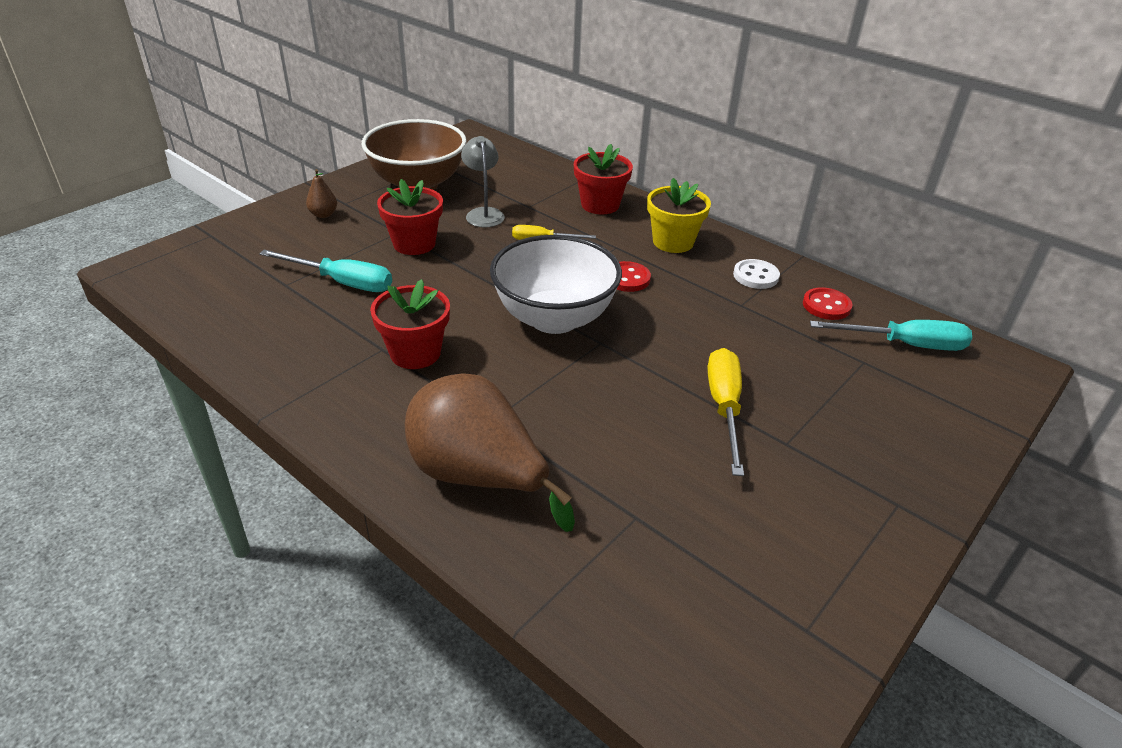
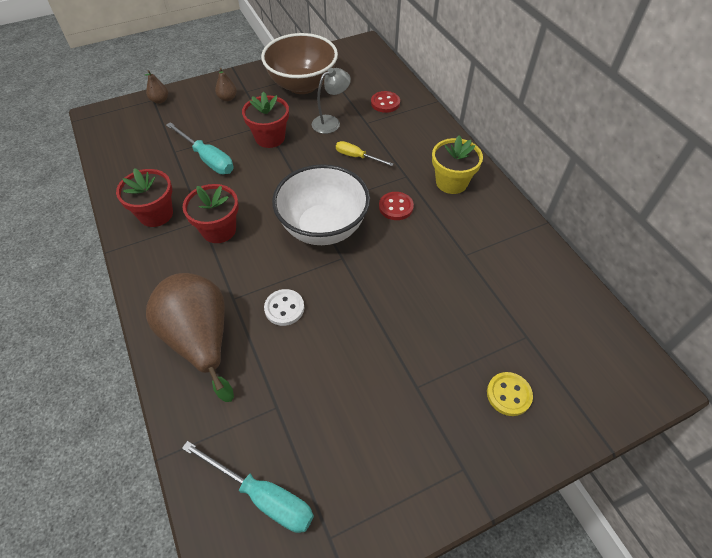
camera: 25 degrees right, 15 degrees up
(222, 234) = (160, 100): none -> brown pear
(483, 213) = (331, 122): grey lamp -> grey lamp turned 45 degrees clockwise
(600, 205) = (419, 133): red flower pot -> red flower pot (156, 214)
(724, 408) = (392, 341): yellow screwdriver -> none
(755, 276) = (495, 231): white button -> white button (284, 308)
(826, 306) = (533, 275): red button -> red button (385, 103)
(888, 419) = (508, 394): none -> yellow button
(904, 344) = (572, 331): turquoise screwdriver -> turquoise screwdriver (262, 496)

